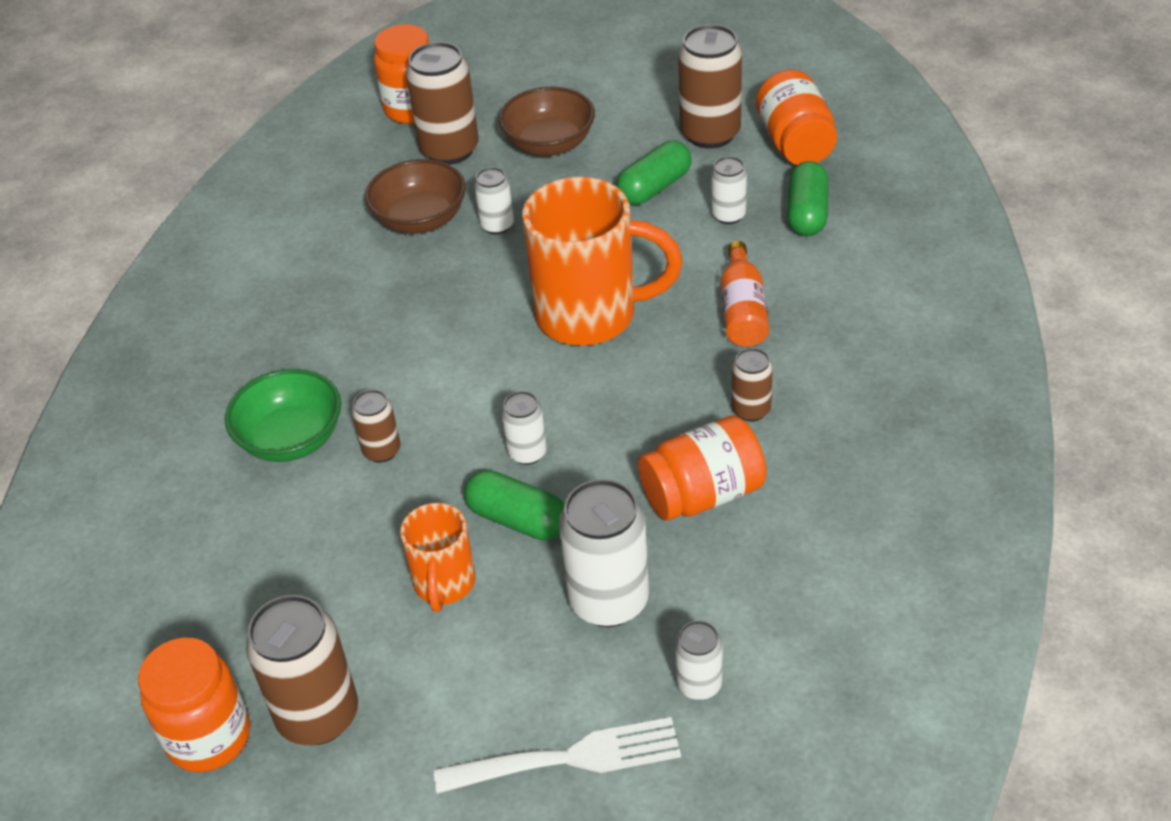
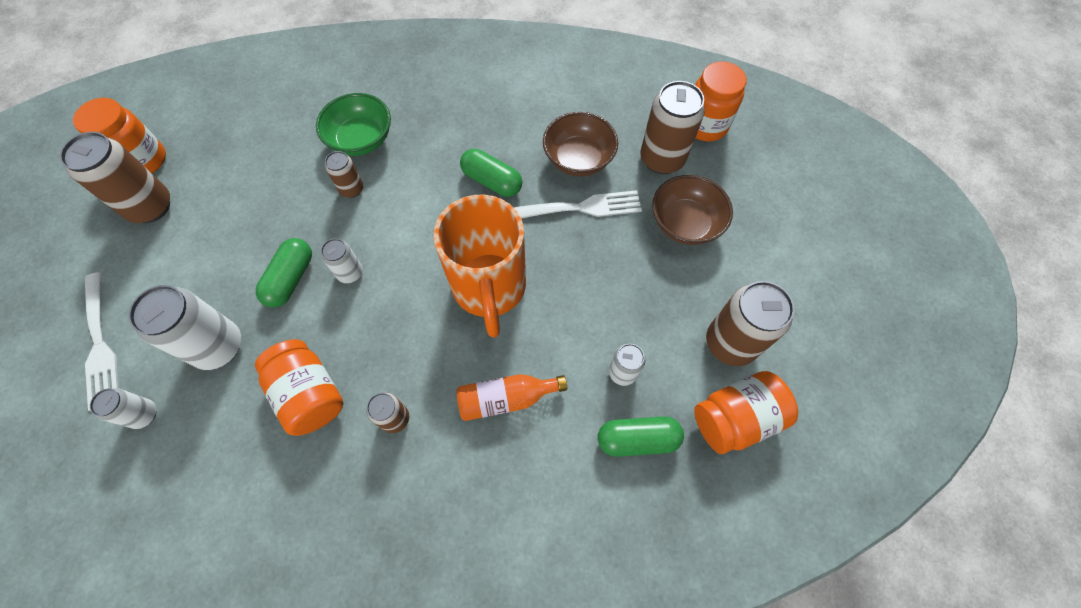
camera: 75 degrees right, 20 degrees up
(444, 585) = (239, 248): orange mug -> none
(497, 225) = (580, 208): white can -> white fork
(654, 187) = (647, 309): green capsule -> green capsule (492, 181)

